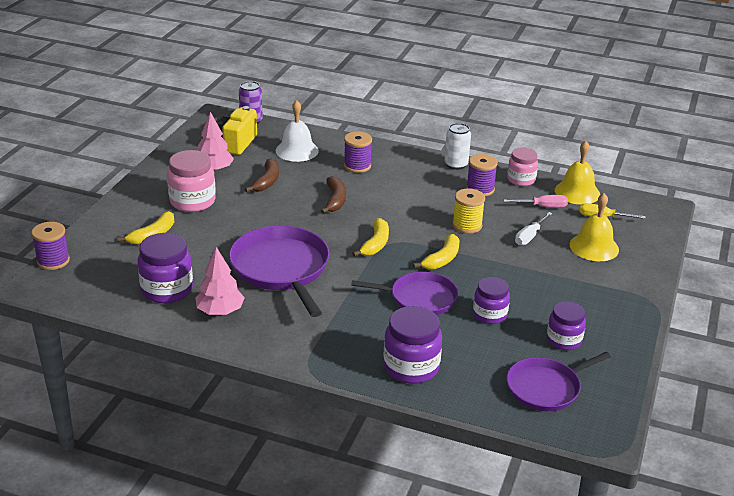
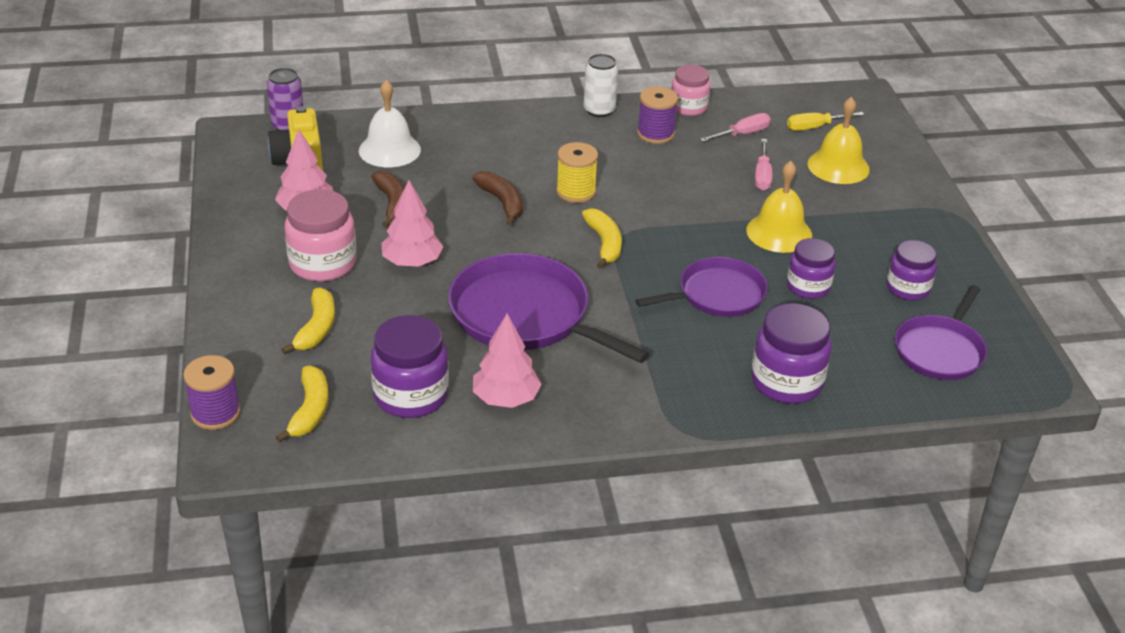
camera: 30 degrees left, 5 degrees up
(245, 217) = (412, 262): none -> pink tree
(357, 166) = (485, 148): purple spool -> none
(442, 259) = (696, 237): yellow banana -> yellow banana (310, 411)
(467, 225) = (684, 185): yellow spool -> yellow spool (576, 192)
(530, 236) = (762, 176): white screwdriver -> pink screwdriver
(577, 192) = (761, 104): yellow bell -> yellow bell (779, 232)

